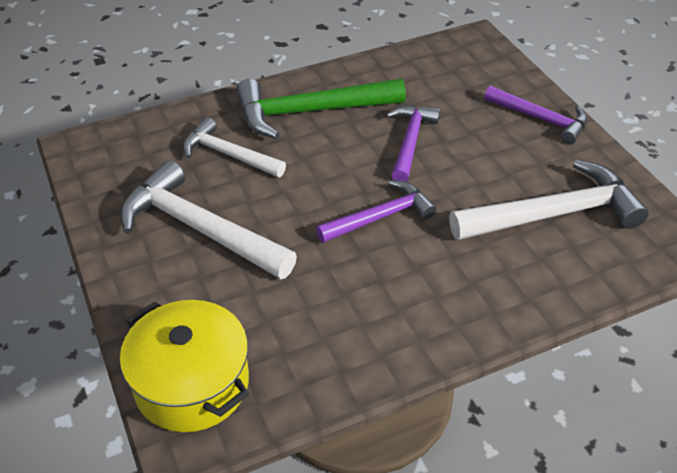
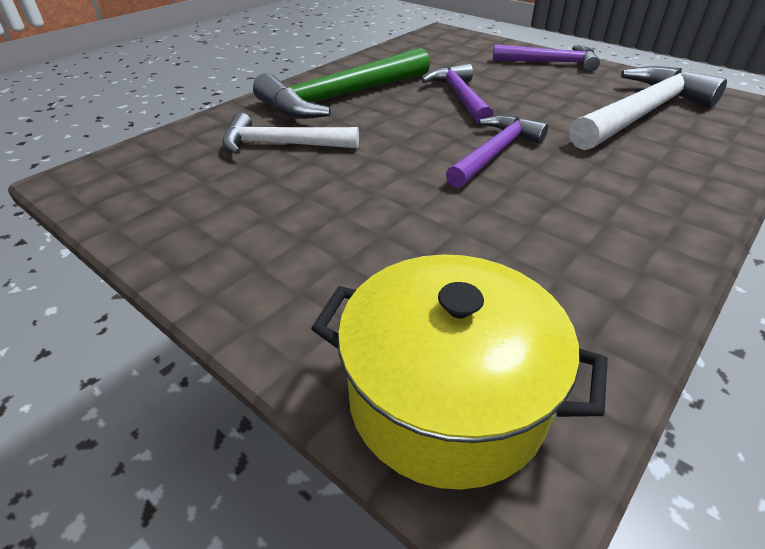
camera: 25 degrees left, 5 degrees down
(200, 229) = (302, 215): white hammer -> none

